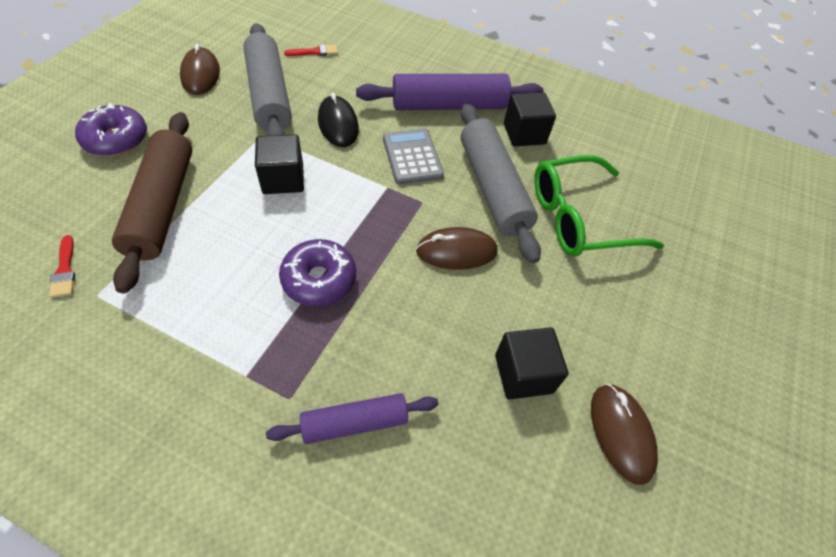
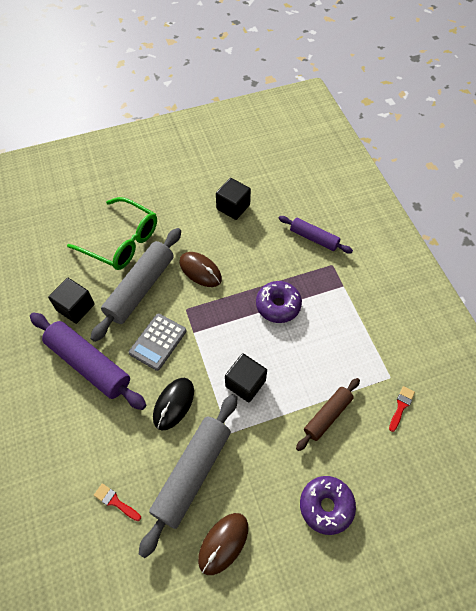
camera: 130 degrees left, 5 degrees up
(162, 206) = (327, 415): brown rolling pin -> brown rolling pin, size x0.59
(621, 433) = (222, 168): brown mouse -> none

